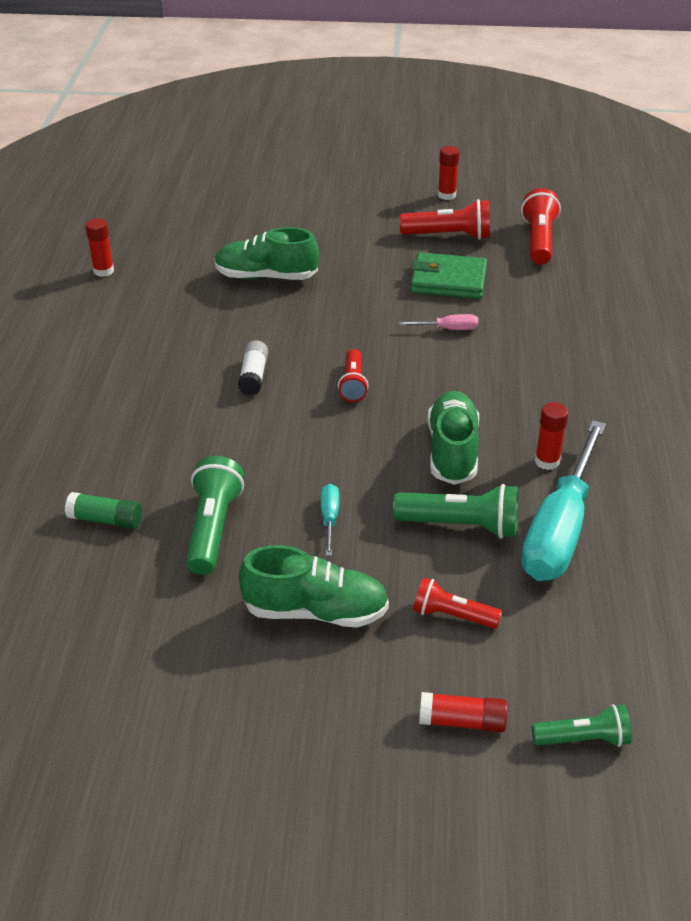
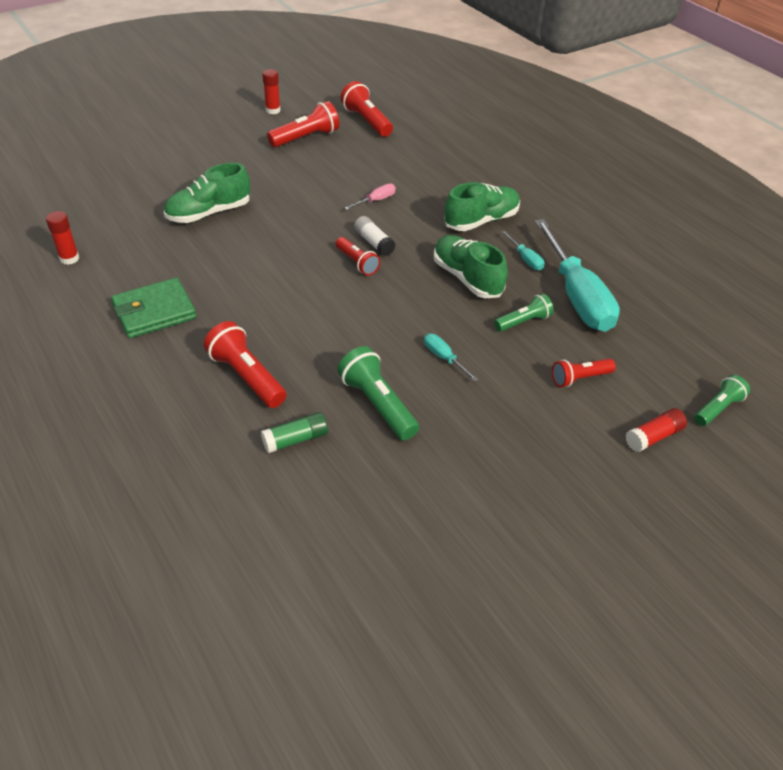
camera: 40 degrees left, 5 degrees up
(129, 443) = (246, 377): none -> red flashlight
(253, 376) = (283, 287): white glue stick -> white glue stick (374, 243)
(315, 611) = (503, 421): green shoe -> green shoe (481, 221)
(448, 281) = (339, 168): green wallet -> green wallet (154, 312)
(461, 525) = (523, 322): green flashlight -> green flashlight, size x0.64
(547, 461) = (525, 259): red glue stick -> turquoise screwdriver

